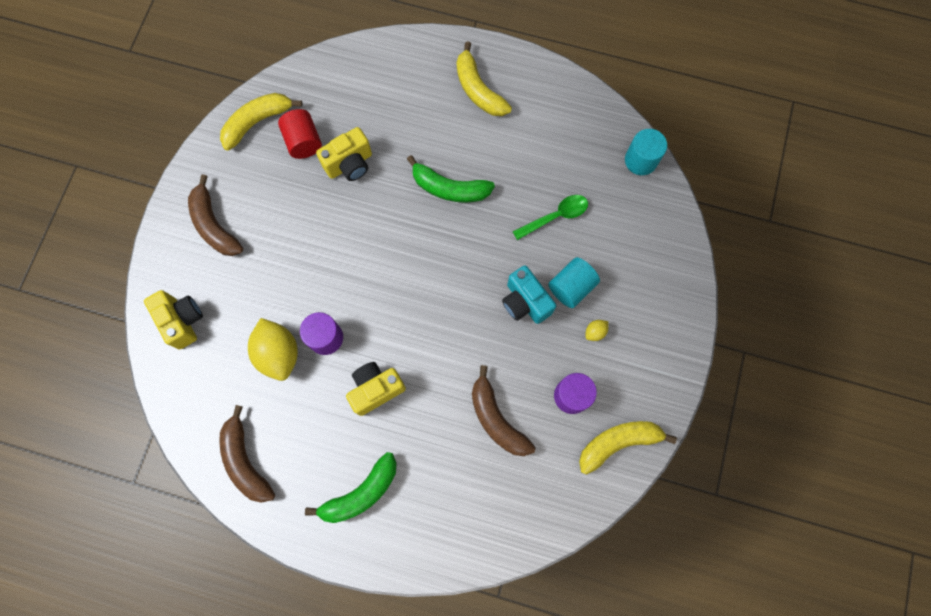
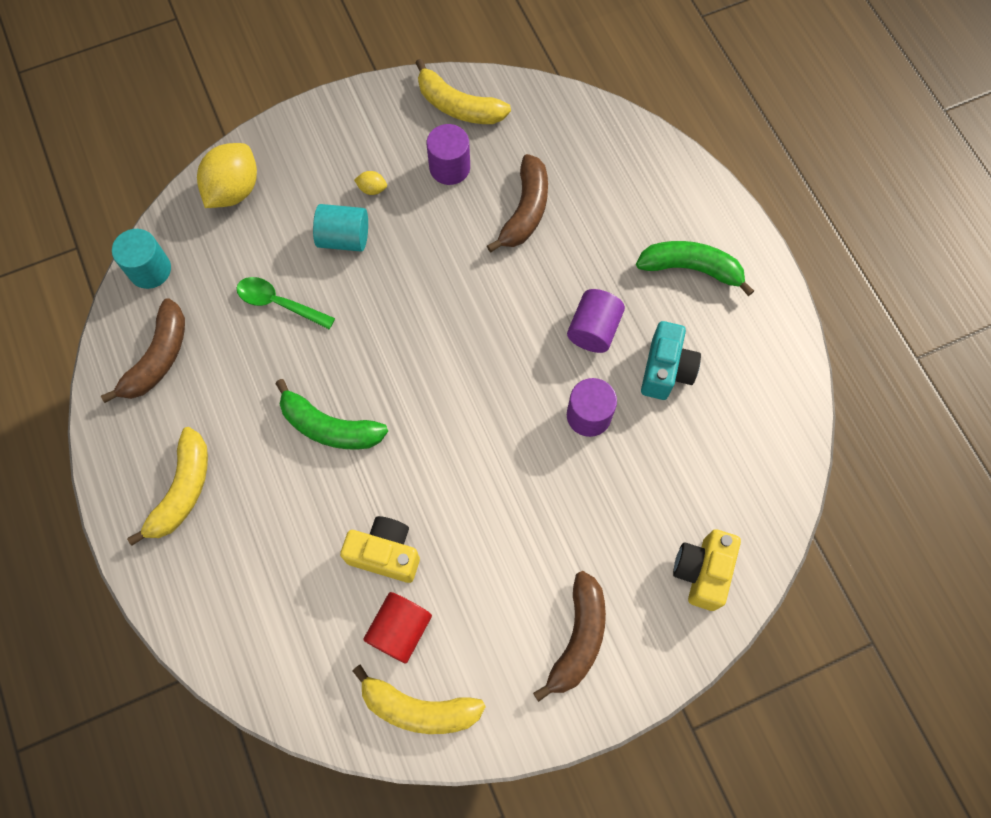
camera: 130 degrees left, 5 degrees down
(246, 460) = (762, 388): brown banana -> brown banana (158, 358)
(279, 353) = (643, 446): yellow lemon -> yellow lemon (234, 190)
(376, 389) = (593, 330): yellow camera -> purple cylinder
(449, 188) = (329, 427): green banana -> green banana turned 135 degrees clockwise
(525, 302) = (393, 266): turquoise camera -> turquoise camera (666, 370)

